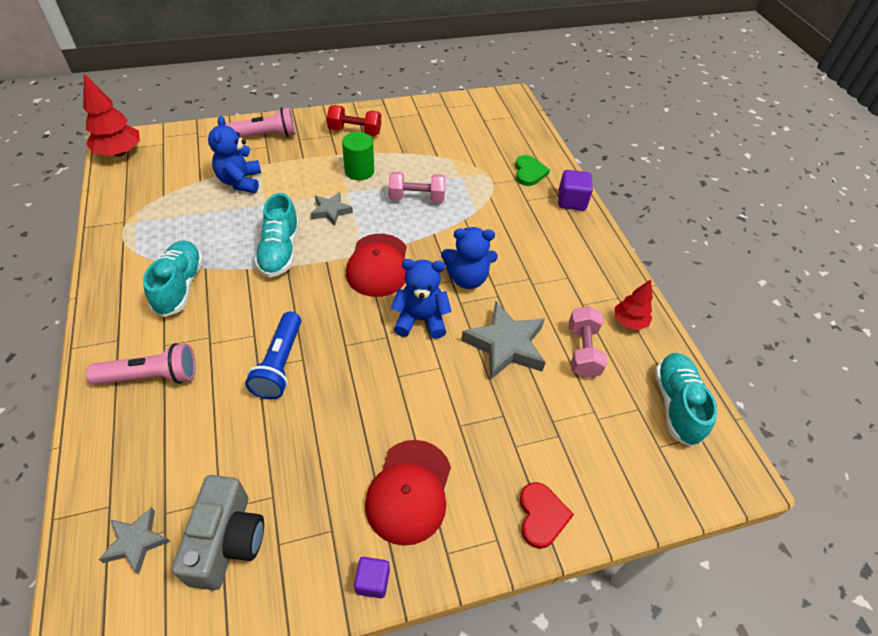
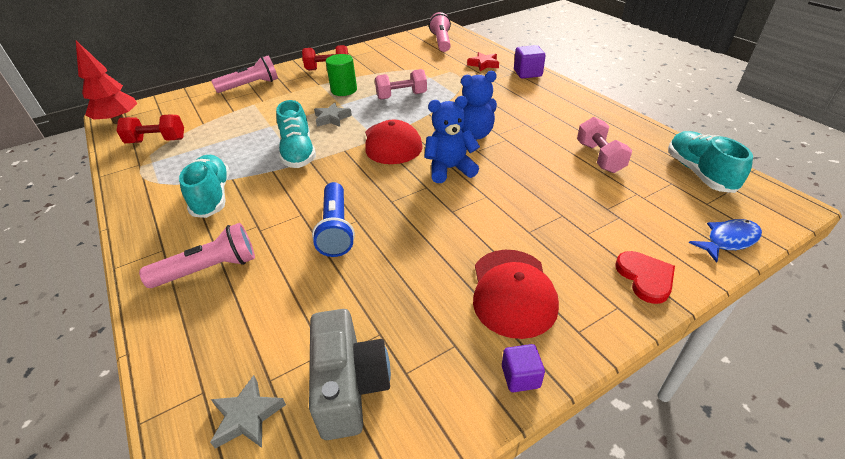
camera: 10 degrees left, 10 degrees down
(149, 193) = (157, 141): none -> red dumbbell
(240, 181) = (241, 116): blue teddy bear -> none
(498, 121) = (441, 42): none -> pink flashlight
(505, 345) = (533, 168): grey star -> none
(529, 172) = (483, 64): green heart -> red star
(629, 322) = (623, 131): red tree -> none
(651, 499) = (728, 240): none -> blue fish

